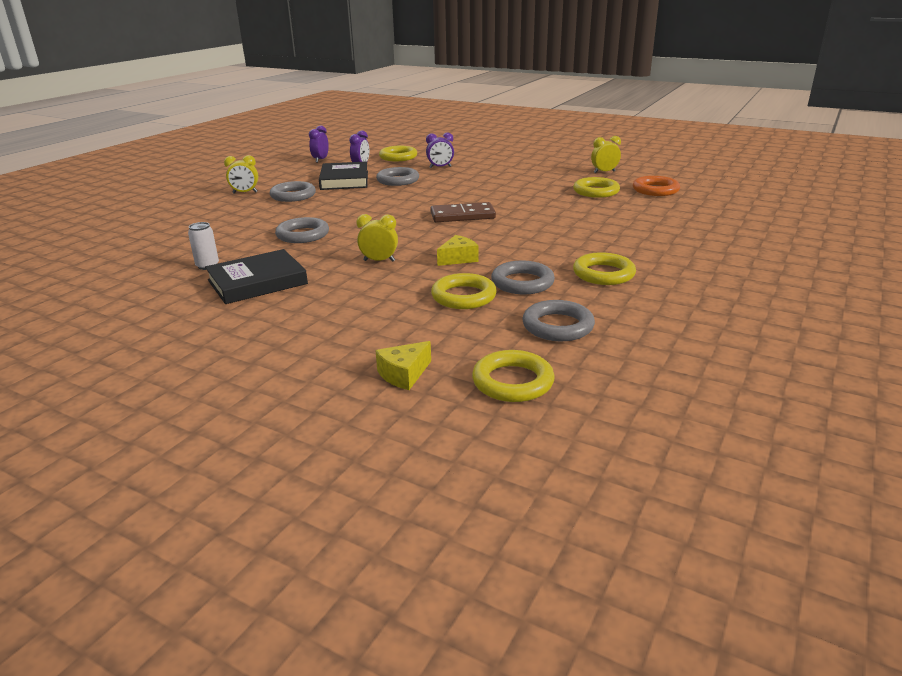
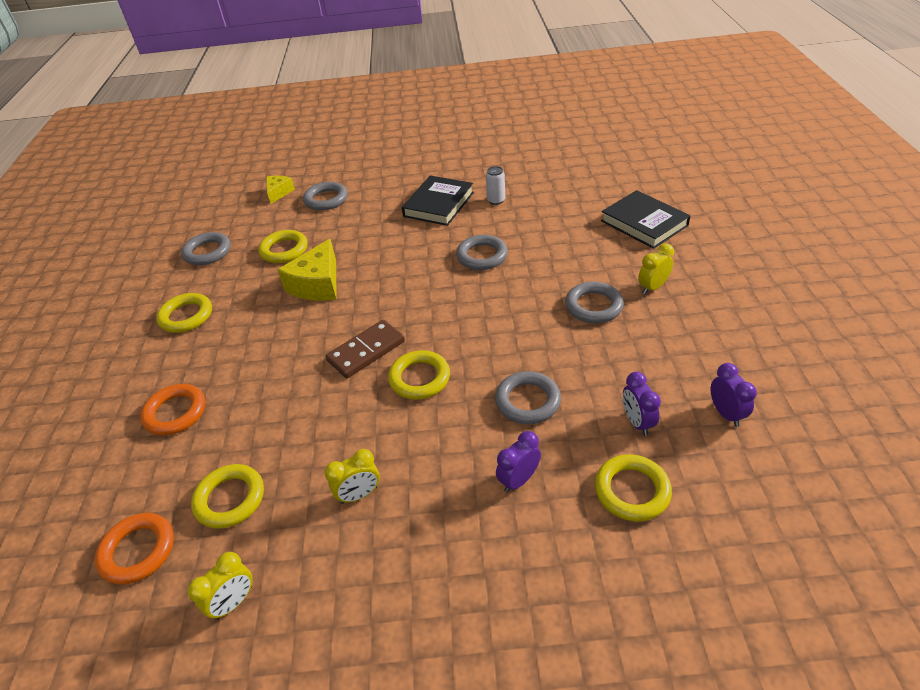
camera: 150 degrees right, 15 degrees up
(344, 180) = (594, 367): black book -> black book (644, 223)
(379, 261) = (379, 256): yellow clock -> yellow clock (359, 494)
(458, 259) = (317, 284): yellow cheese -> yellow cheese, size x1.74
(512, 382) = (220, 210): yellow ring -> yellow ring (419, 378)
(522, 282) = (249, 279): grey ring -> grey ring (326, 199)
(625, 225) = (175, 413): none -> orange ring

